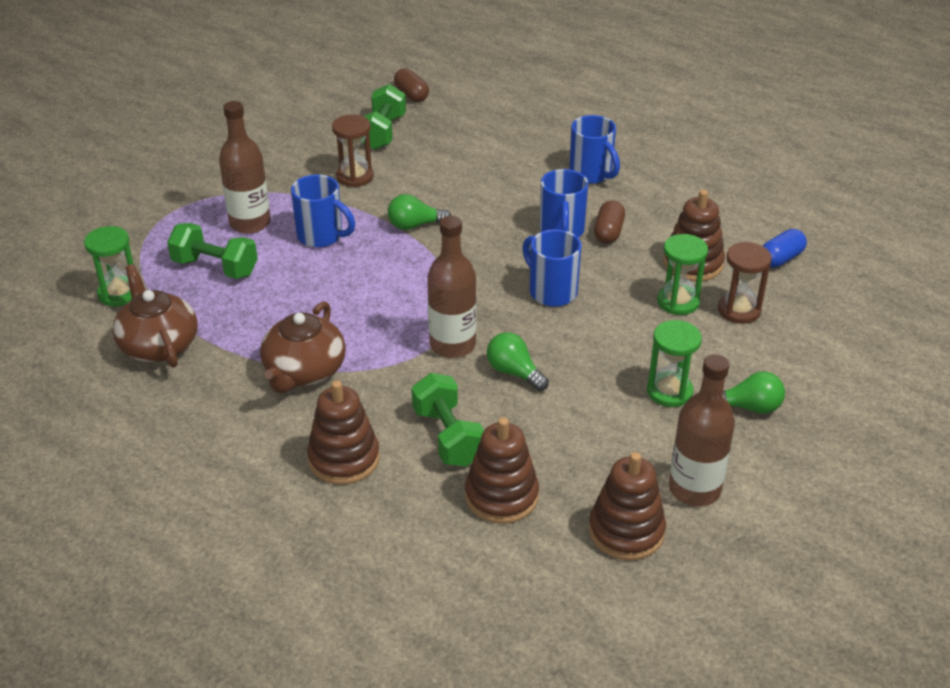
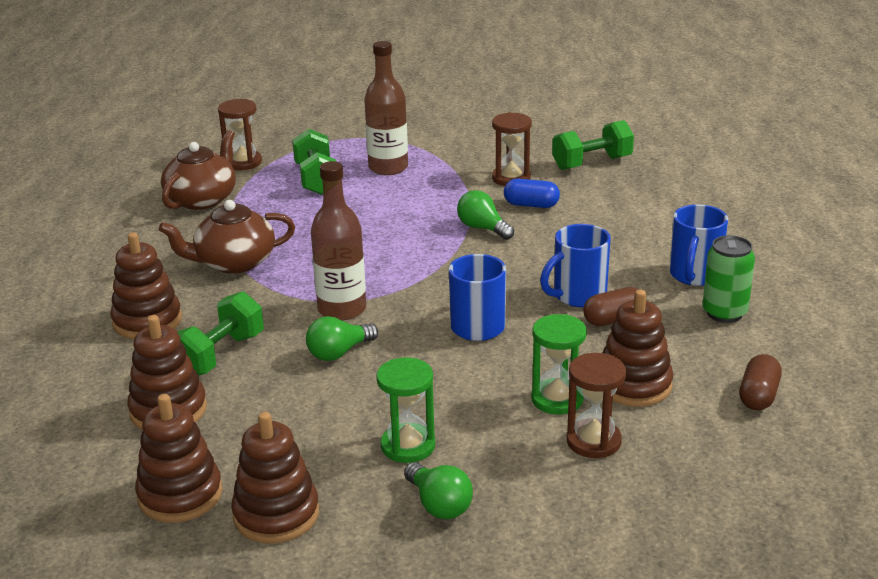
camera: 55 degrees right, 10 degrees down
(119, 293) = (243, 162): green hourglass -> brown hourglass
(321, 236) = (411, 199): blue mug -> none
(411, 95) = (669, 151): brown capsule -> brown capsule (758, 396)
(514, 372) = (339, 353): green light bulb -> green light bulb turned 135 degrees counterclockwise
(649, 187) = (724, 313): none -> green can
(694, 489) = (276, 514): brown bottle -> brown stacking toy
(781, 259) = (724, 436): blue capsule -> blue capsule (531, 205)

